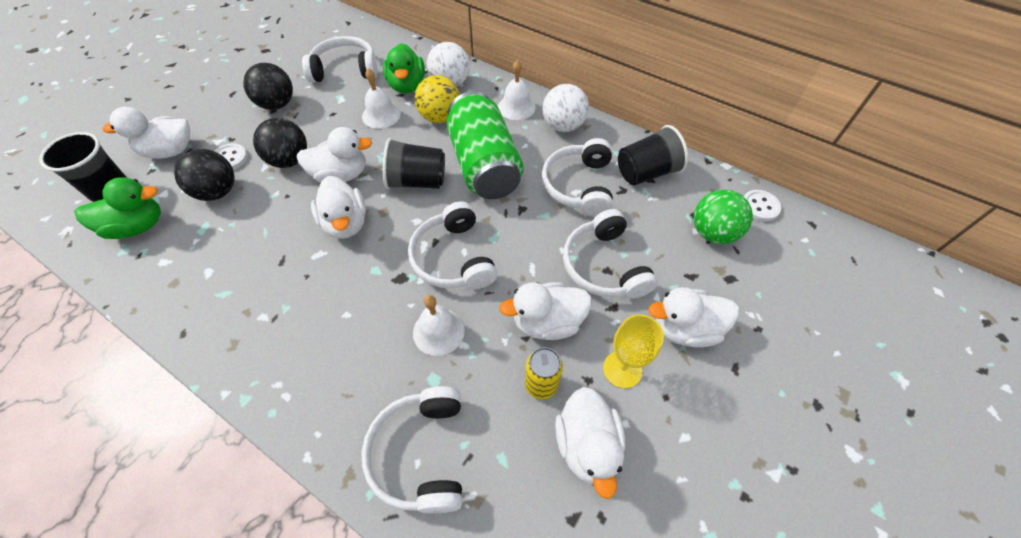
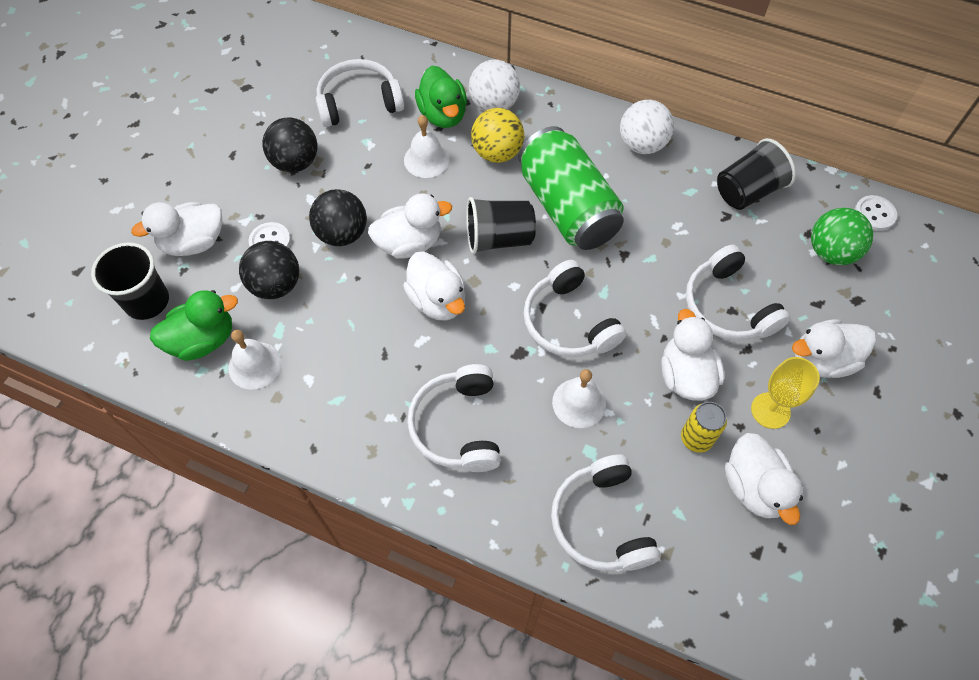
camera: 10 degrees left, 5 degrees up
(516, 107) = (582, 127): white bell -> white bell (254, 365)
(547, 322) = (685, 375): white duck -> white duck turned 105 degrees clockwise
(579, 186) = (679, 218): white headphones -> white headphones (458, 426)

